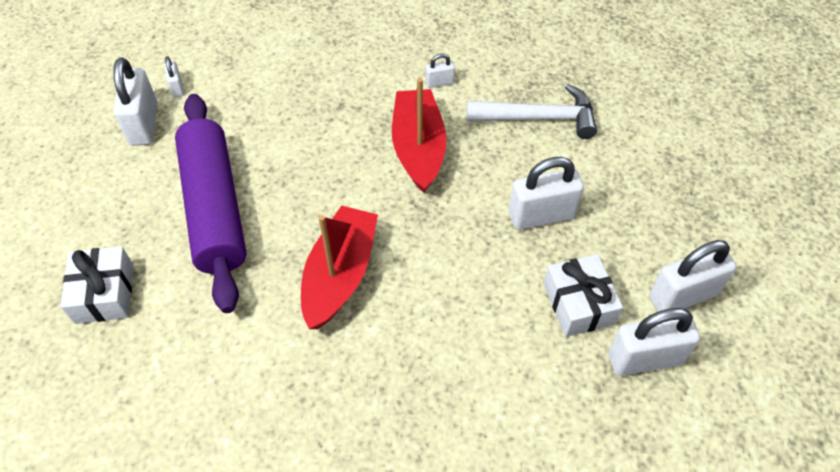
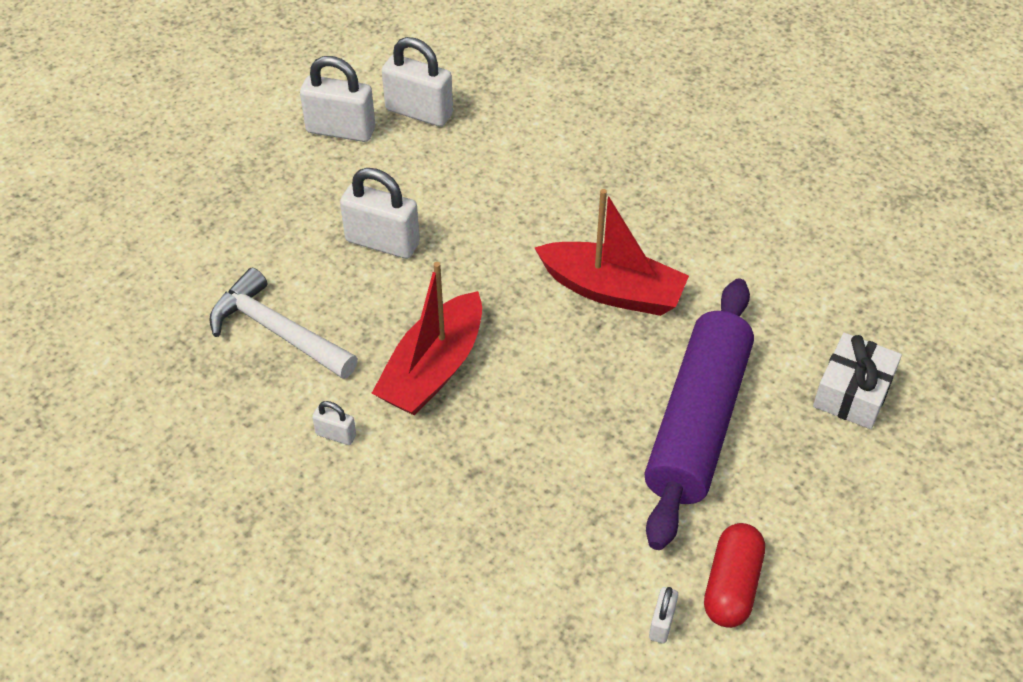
camera: 145 degrees left, 5 degrees down
(144, 124) = (731, 586): white padlock -> red capsule
(340, 275) = (612, 290): red boat -> red boat turned 120 degrees counterclockwise
(578, 303) = (427, 166): white gift -> none

